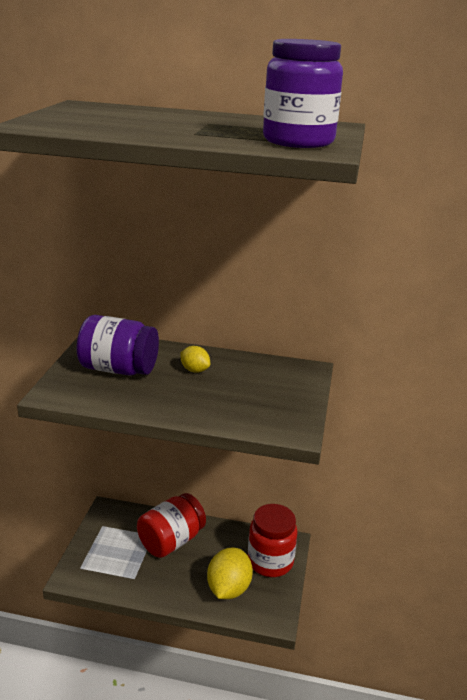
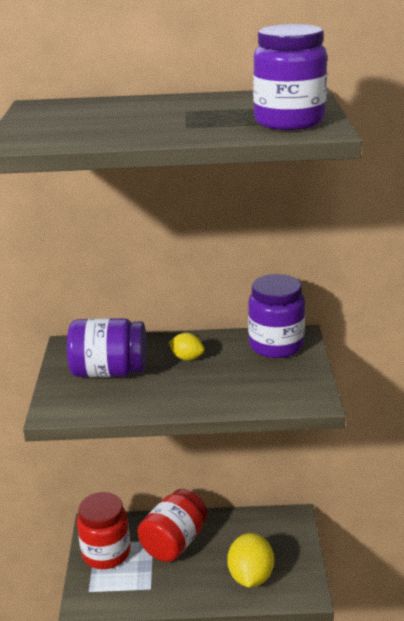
camera: 10 degrees left, 0 degrees up
(270, 561) = (282, 540): red jar -> red jar (106, 553)
(283, 374) = (276, 346): none -> purple jar

